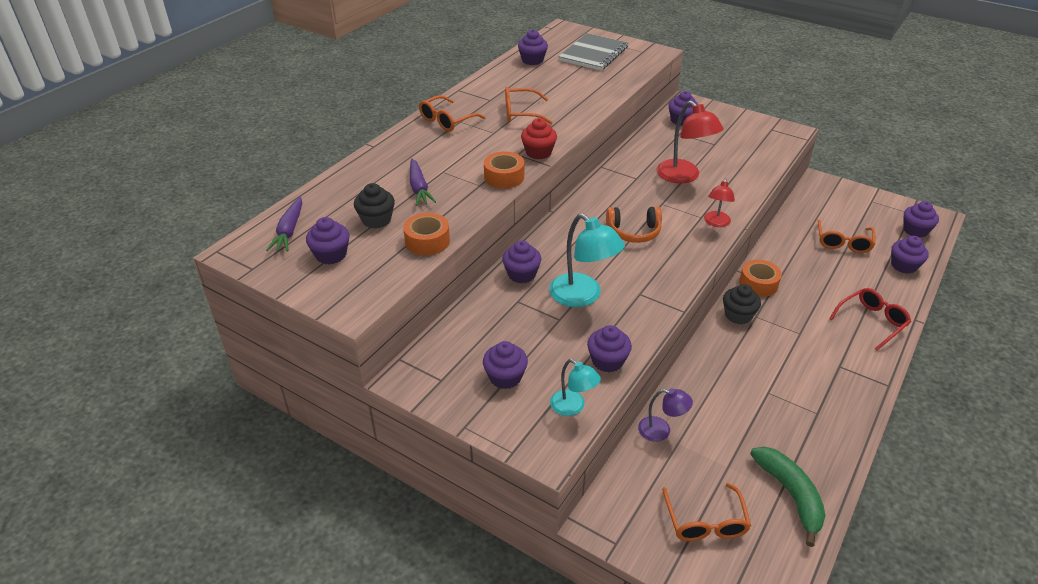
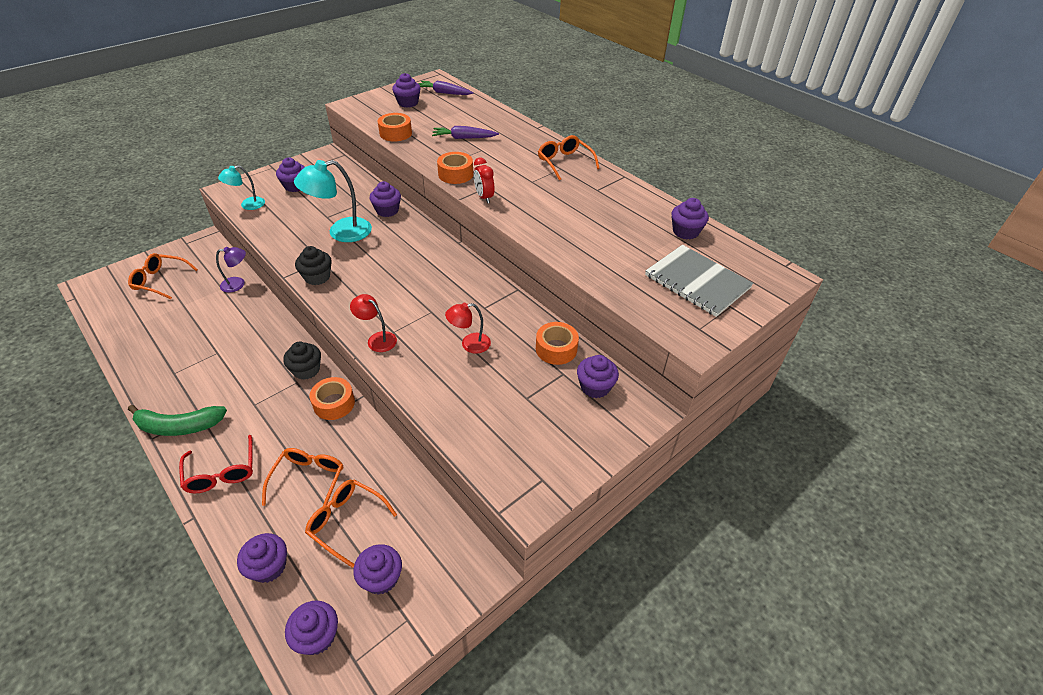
camera: 105 degrees right, 5 degrees up
(376, 220) = (435, 119): black cupcake -> black cupcake (317, 277)
(521, 113) = (562, 201): orange glasses -> orange glasses (309, 480)
(538, 152) = (484, 197): red cupcake -> red clock
(607, 361) = (270, 227): purple cupcake -> purple cupcake (381, 578)
(633, 232) = (399, 280): orange headphones -> none
(657, 139) = (556, 349): none -> orange tape
(661, 430) = (238, 284): purple lamp -> purple lamp turned 135 degrees counterclockwise
(684, 176) = (469, 344): red lamp -> red lamp, size x0.58
(790, 495) = (135, 326): green banana -> green banana (179, 426)

